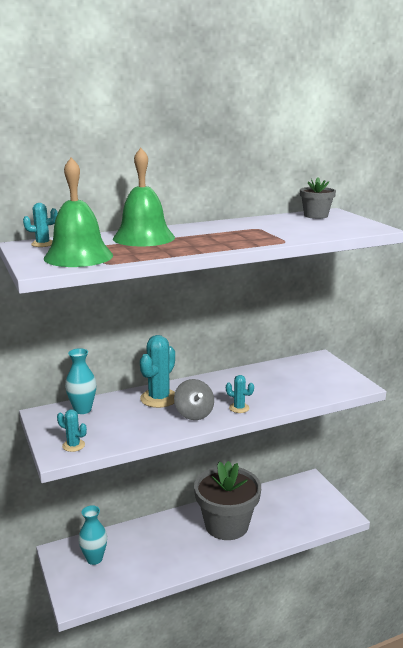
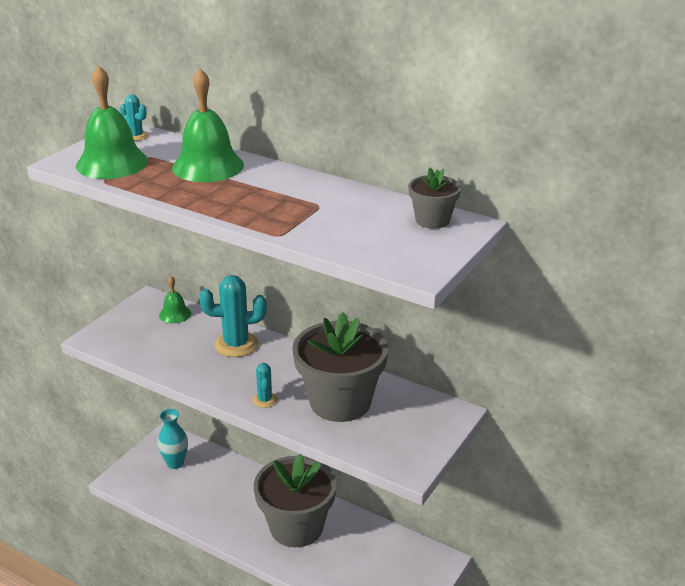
camera: 55 degrees right, 10 degrees up
(73, 445) = (112, 338): turquoise cactus -> none
(82, 409) = (175, 314): turquoise vase -> green bell
(194, 414) = (226, 377): grey spinning top -> none
(271, 385) = (340, 402): none -> grey flower pot

